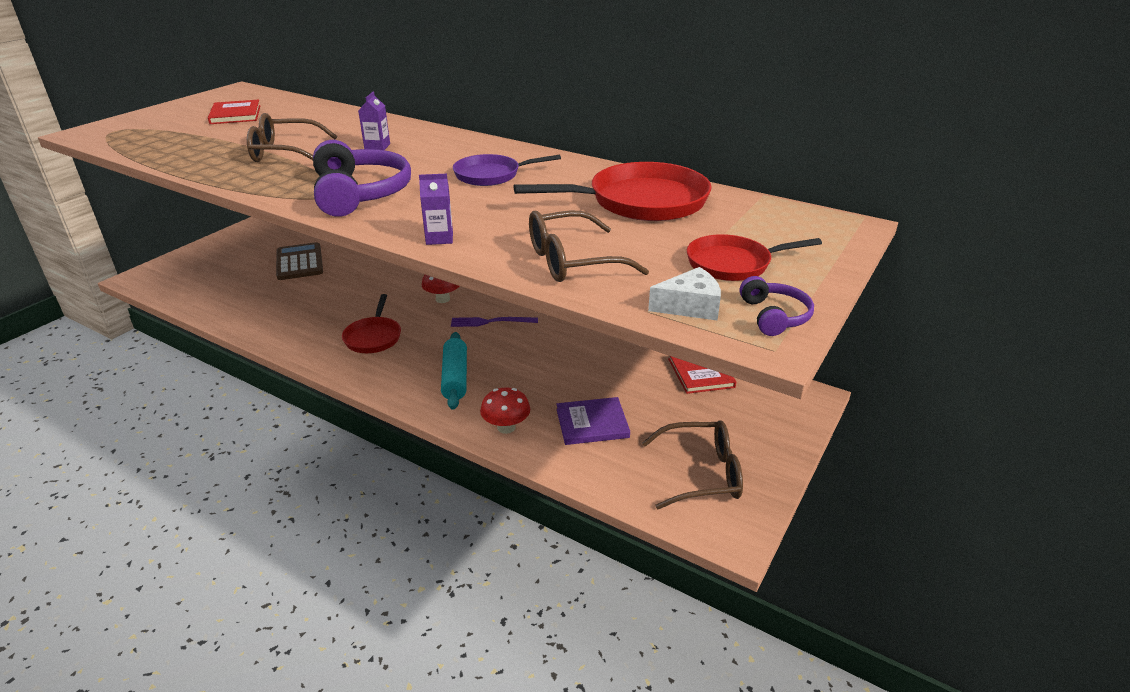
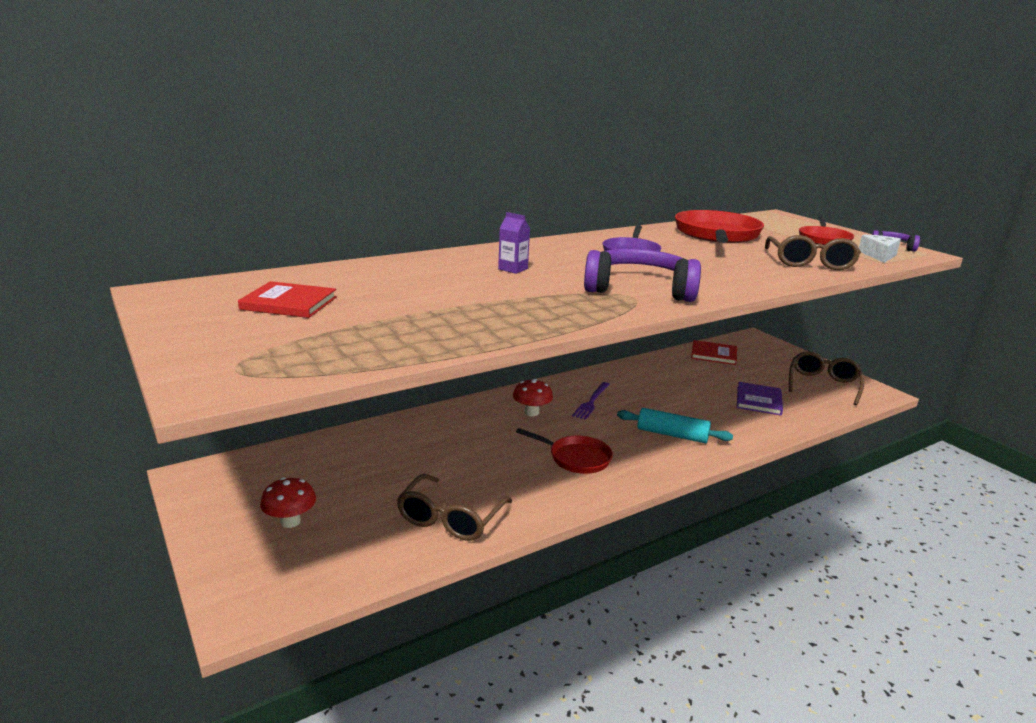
camera: 65 degrees left, 10 degrees down
(285, 153) = (484, 298): brown glasses -> brown glasses (450, 519)
(299, 262) = (358, 473): brown calculator -> none
(439, 238) = (756, 282): purple carton -> none
(506, 427) = (752, 430): red mushroom -> red mushroom (290, 521)

